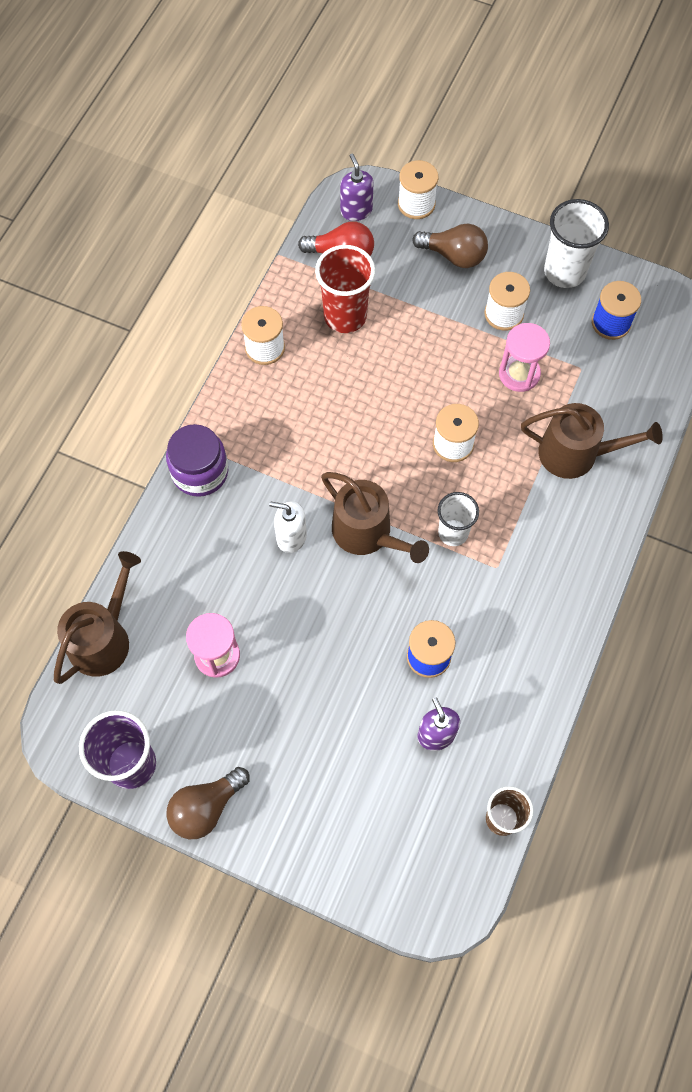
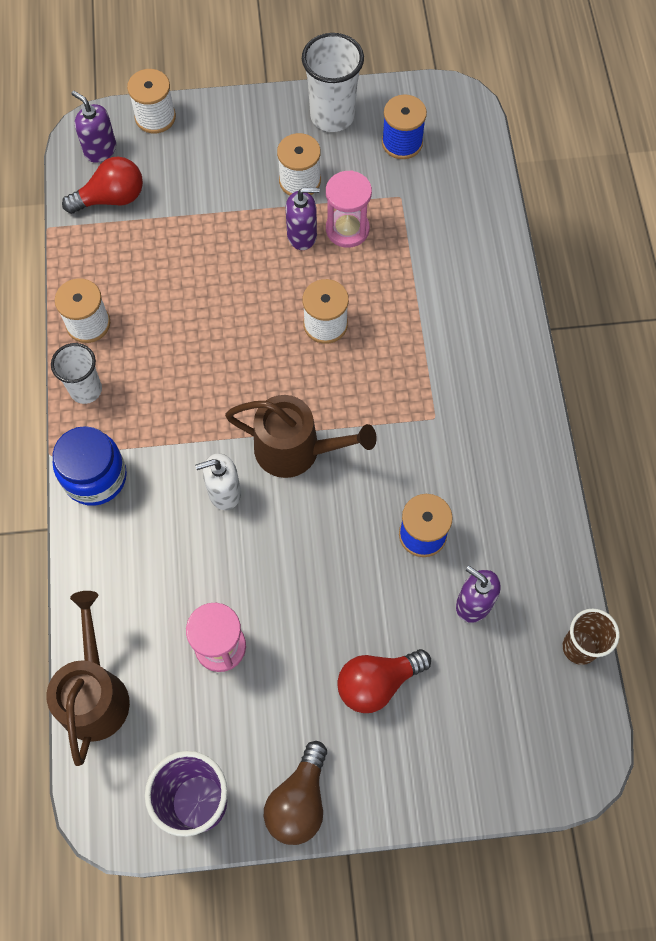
camera: 30 degrees left, 0 degrees up
(200, 472) = (95, 477): purple jar -> blue jar
(321, 753) = (377, 683): none -> red light bulb
(345, 316) = (150, 255): red cup -> none
(453, 533) = (375, 407): white cup -> white cup (86, 390)
(454, 255) = (220, 149): brown light bulb -> none
(478, 361) = (302, 235): none -> purple soap dispenser
(575, 454) = (442, 277): brown watering can -> none

